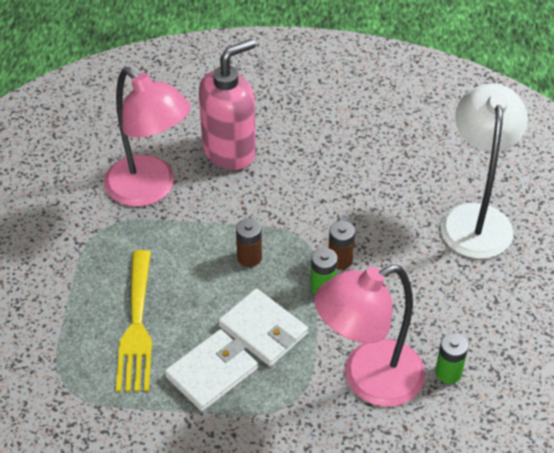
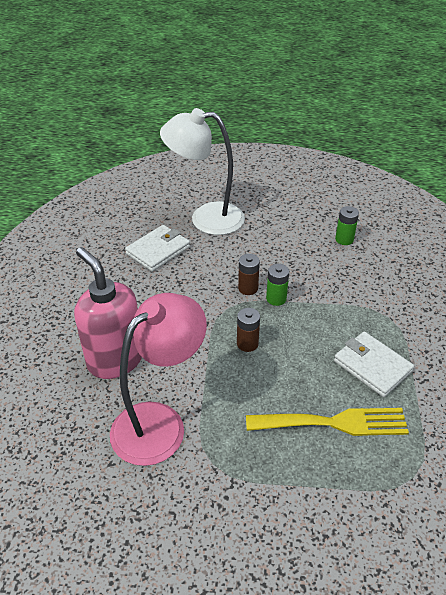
camera: 90 degrees left, 5 degrees down
(263, 330) = (323, 334): white wallet -> white wallet (158, 250)
(368, 380) = (359, 277): pink lamp -> none

